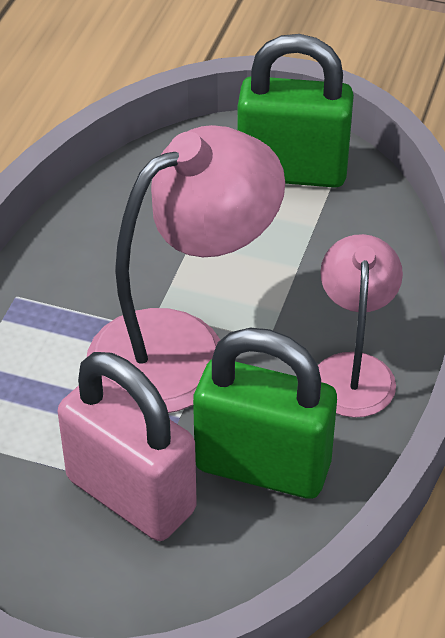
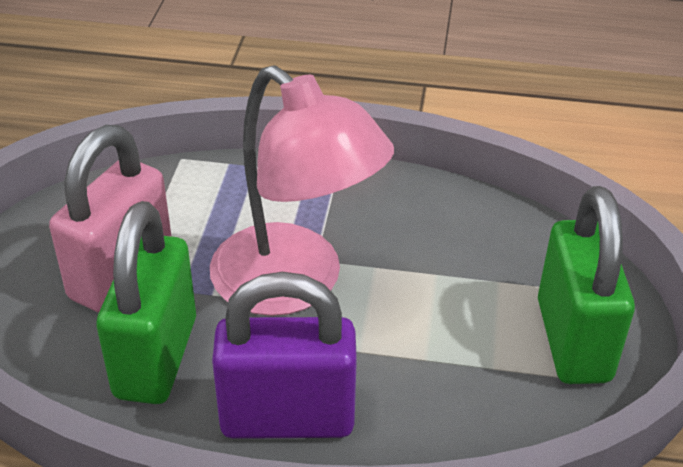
camera: 80 degrees right, 5 degrees down
(353, 370) = (287, 418): pink lamp -> purple padlock

